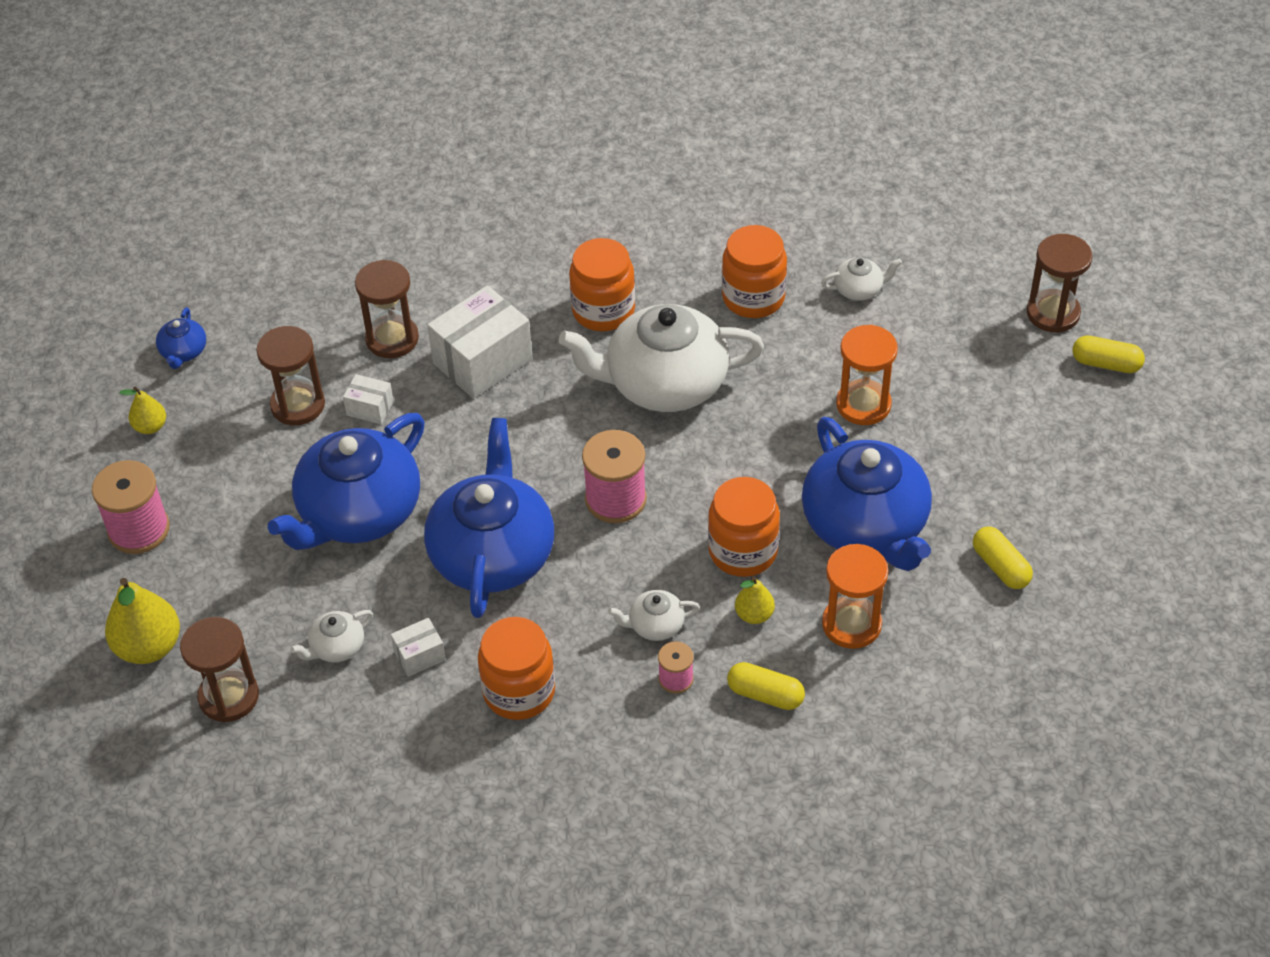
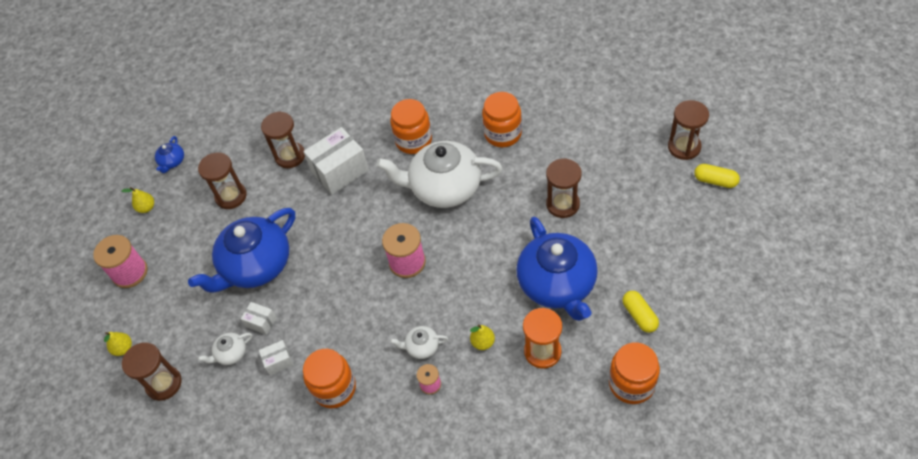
camera: 10 degrees right, 5 degrees up
(149, 646) = (123, 348): yellow pear -> yellow pear, size x0.55
(370, 408) = (271, 199): white box -> white box (261, 322)
(493, 553) = (330, 295): blue teapot -> none
(743, 551) = (480, 299): orange jar -> orange jar (631, 383)
(765, 695) = (484, 398): yellow capsule -> none
(859, 289) = (566, 130): white teapot -> none
(863, 404) = (562, 204): orange hourglass -> brown hourglass

